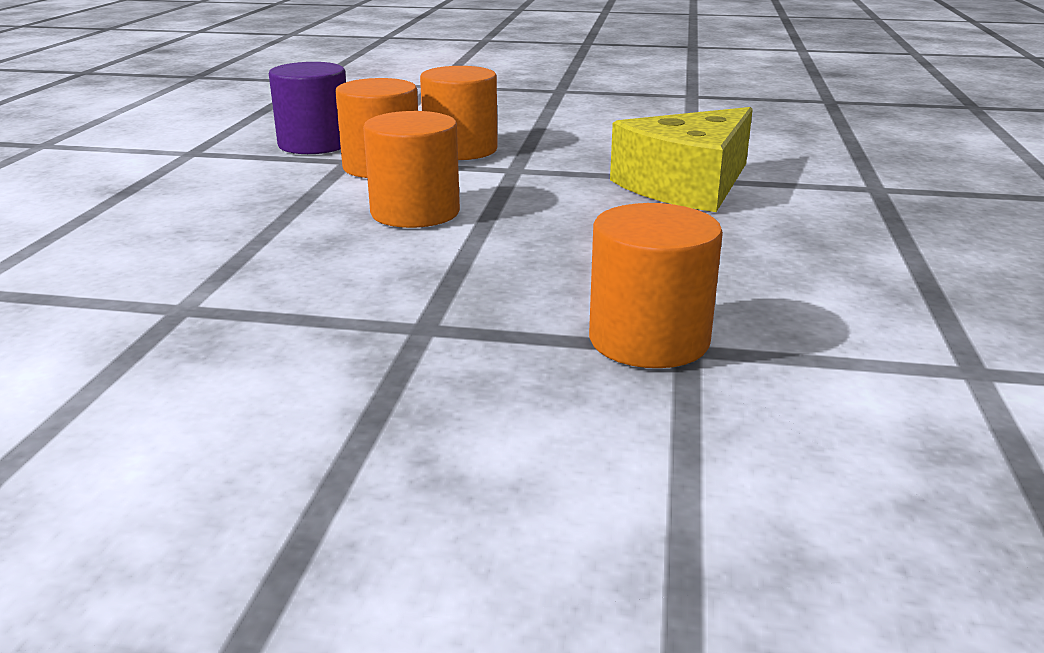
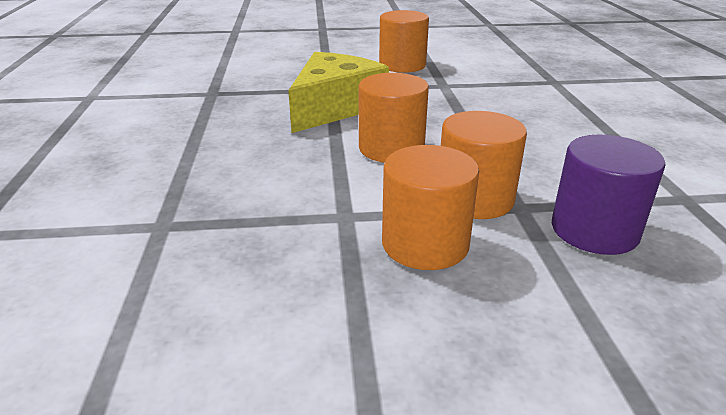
camera: 165 degrees right, 5 degrees up
(649, 340) = (228, 93): orange cylinder -> orange cylinder (402, 65)
(687, 185) = (170, 211): yellow cheese -> yellow cheese (334, 107)

